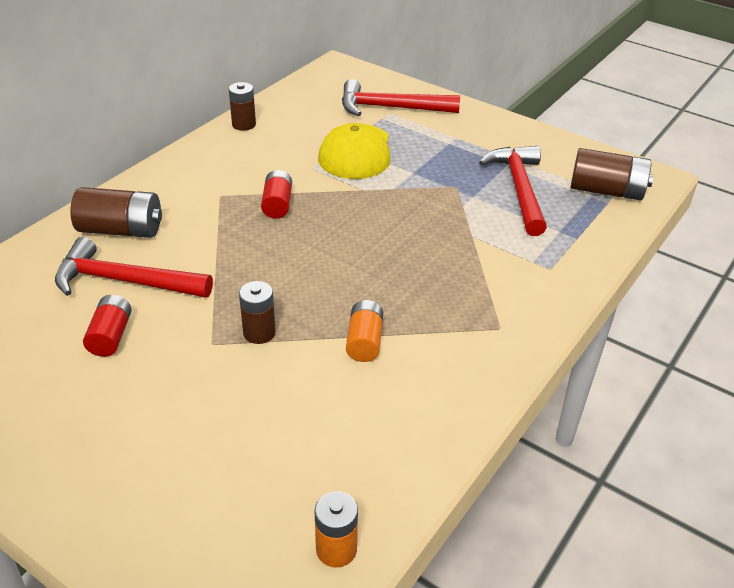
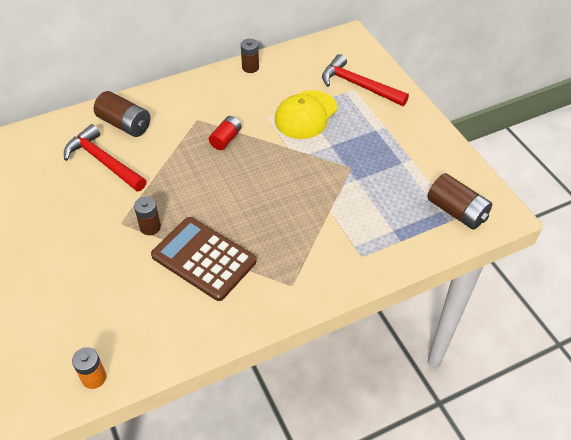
camera: 30 degrees right, 10 degrees up
(110, 336) = (73, 196): red battery -> none
(364, 341) = (203, 259): orange battery -> brown calculator
(519, 189) = (393, 186): red hammer -> none

